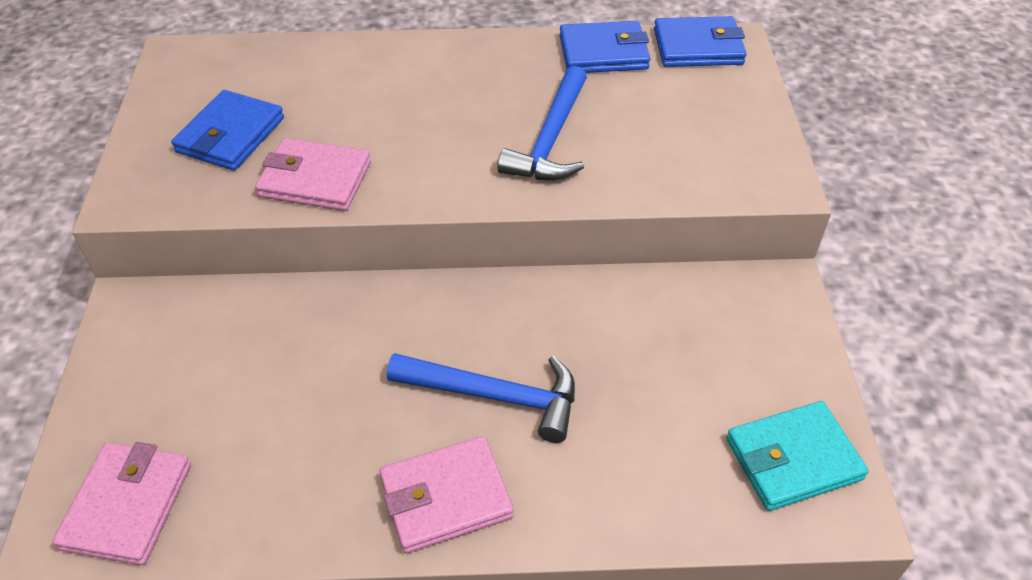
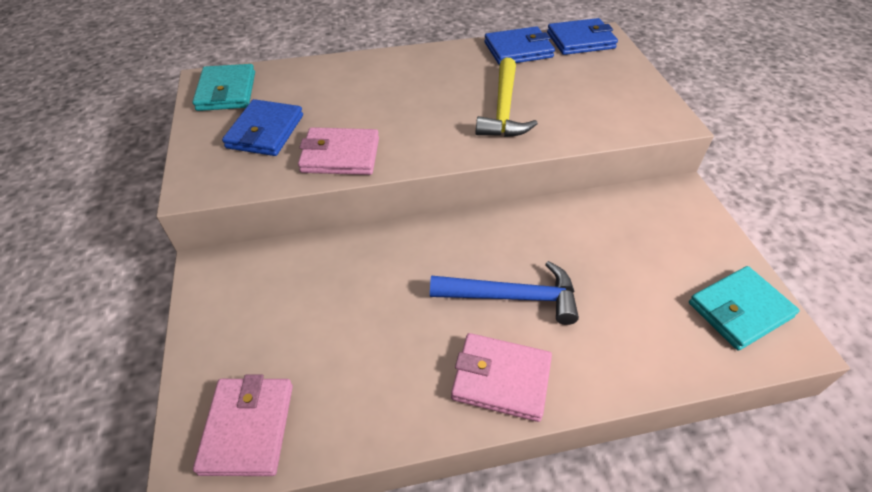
camera: 10 degrees left, 0 degrees up
(197, 72) = (226, 91): none -> turquoise wallet
(446, 497) = (501, 379): pink wallet -> pink wallet turned 45 degrees clockwise
(551, 140) = (503, 109): blue hammer -> yellow hammer

